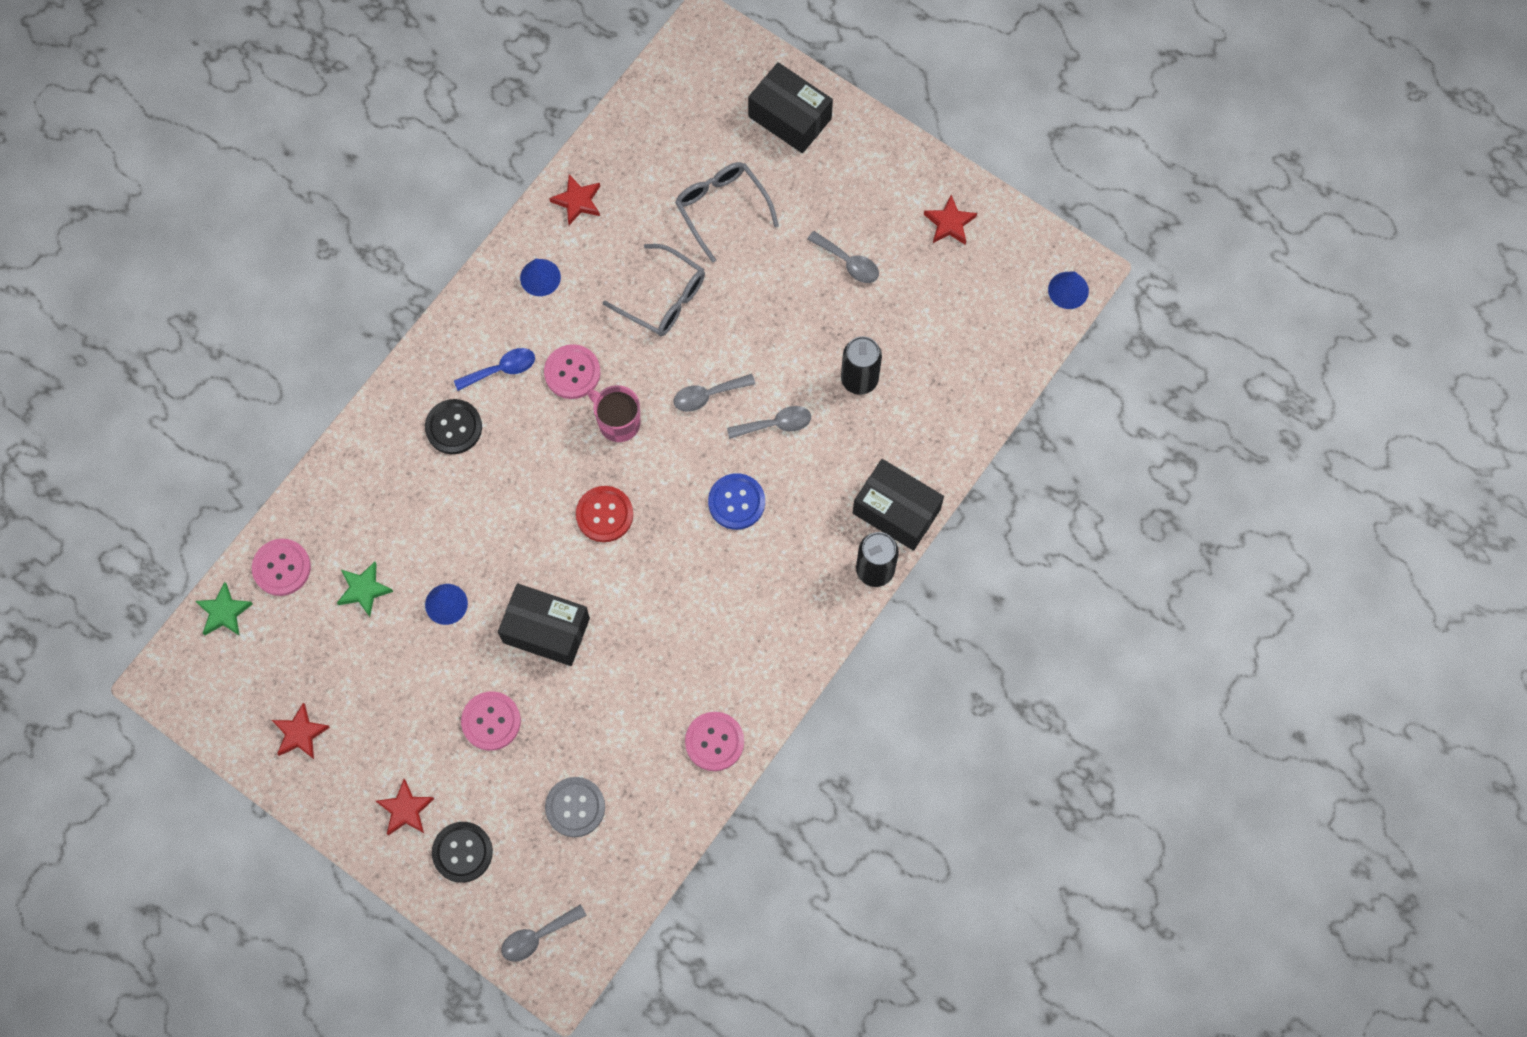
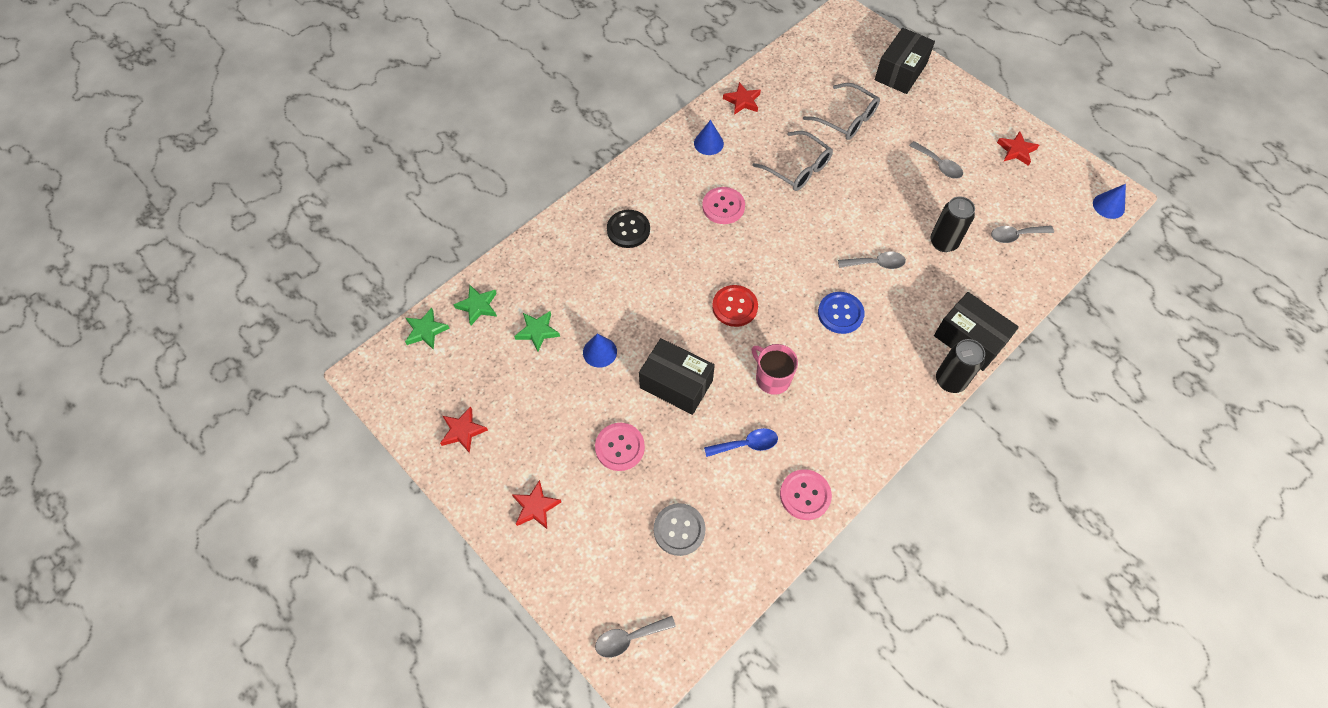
camera: 10 degrees right, 10 degrees down
(281, 568) = (478, 306): pink button -> green star
(462, 852) = (576, 551): black button -> none
(501, 369) = (671, 197): blue spoon -> blue spoon (746, 444)
(618, 422) = (754, 244): pink mug -> pink mug (772, 378)
(707, 395) = (824, 236): grey spoon -> grey spoon (1015, 235)
(721, 208) = (846, 119): grey glasses -> grey glasses turned 150 degrees clockwise
(790, 117) = (900, 72): black box -> black box turned 75 degrees clockwise

